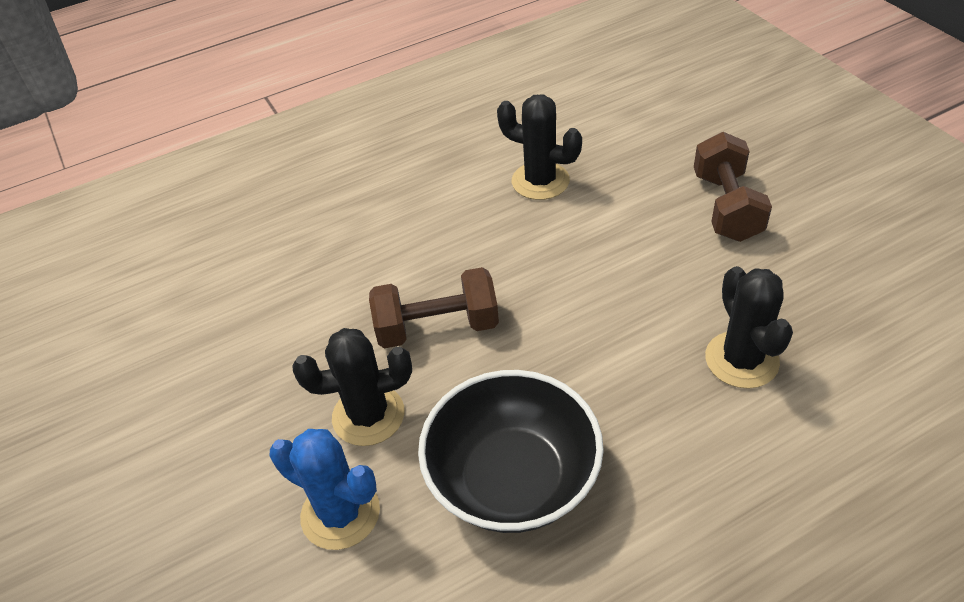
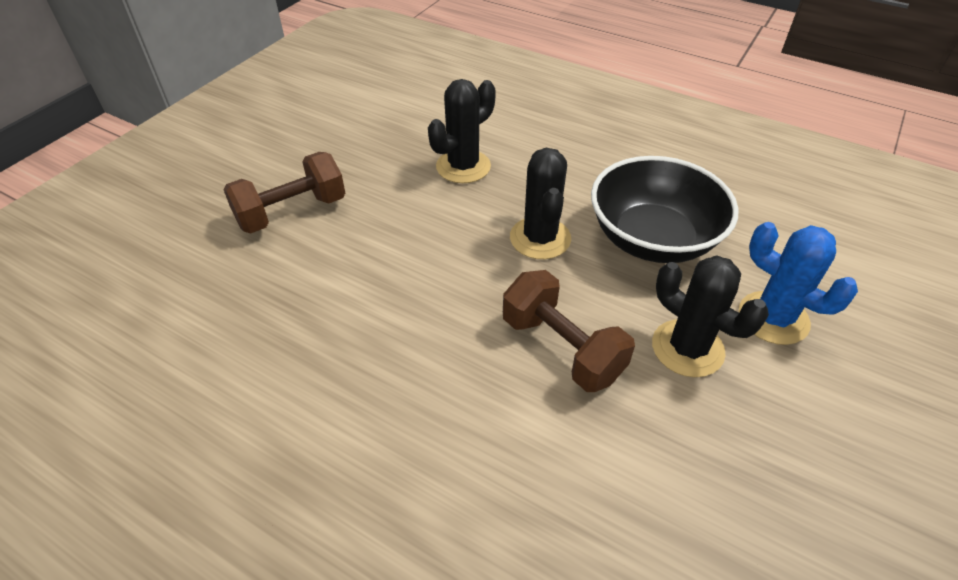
camera: 125 degrees left, 0 degrees up
(340, 513) = (773, 318): blue cactus -> blue cactus turned 45 degrees counterclockwise
(540, 181) = (303, 358): black cactus -> black cactus (540, 238)

